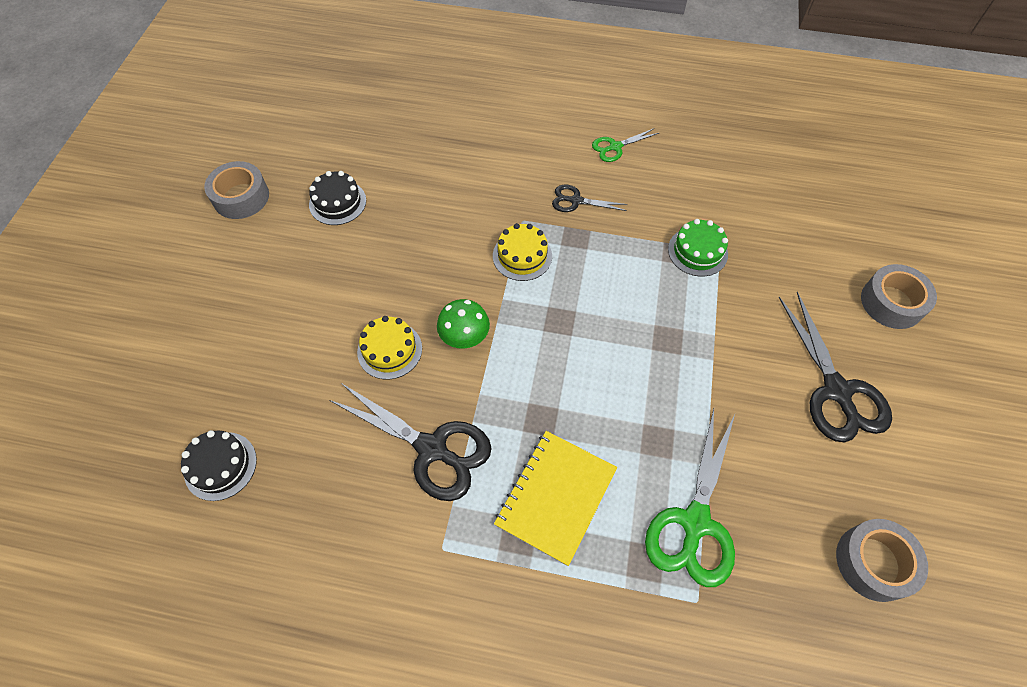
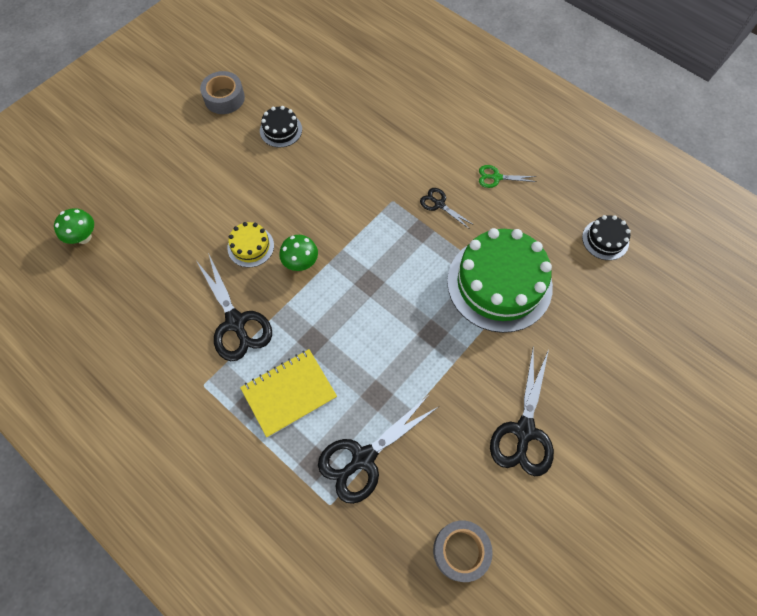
camera: 30 degrees right, 5 degrees up
(151, 450) = (84, 237): none -> green mushroom
(220, 466) = (114, 267): black cake -> black cake (605, 239)
(522, 256) = (375, 226): yellow cake -> none
(695, 522) = (363, 458): green scissors -> black scissors
(697, 251) = (499, 283): green cake -> green cake, size x2.19
(892, 302) = (617, 394): grey tape -> none

